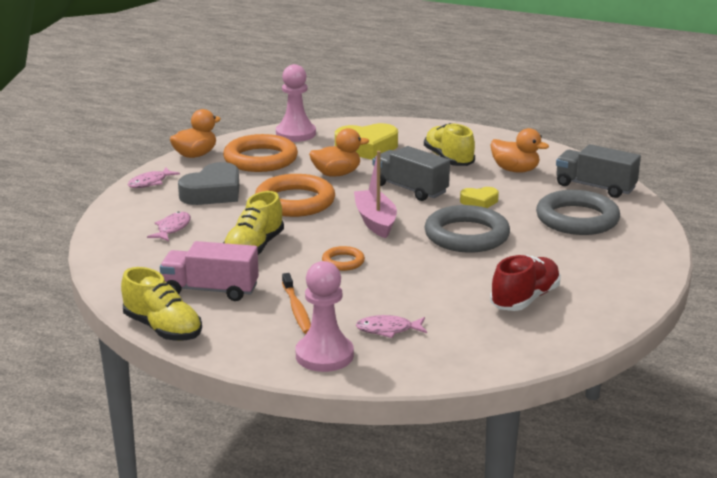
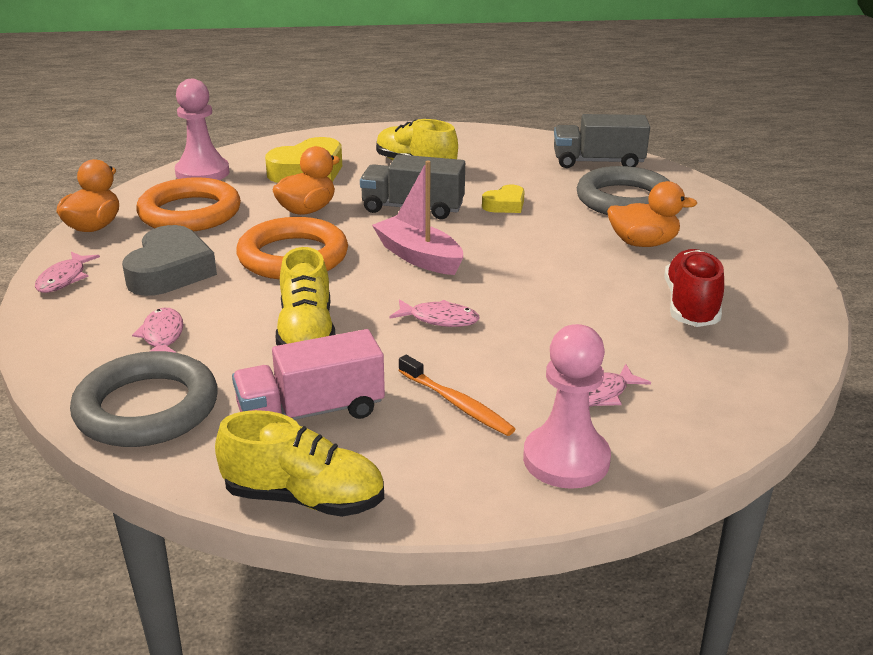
camera: 30 degrees left, 5 degrees up
(343, 262) = (439, 319): orange ring -> pink fish
(466, 235) = (539, 247): grey ring -> grey ring (147, 408)
(515, 170) = (499, 162): orange duck -> orange duck (643, 243)

